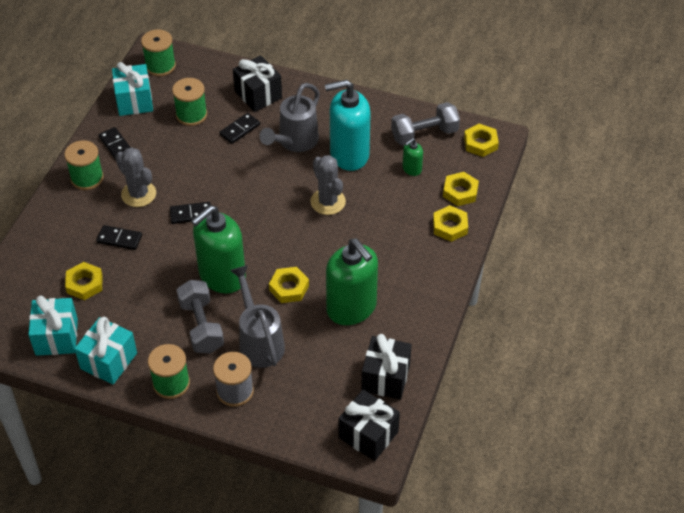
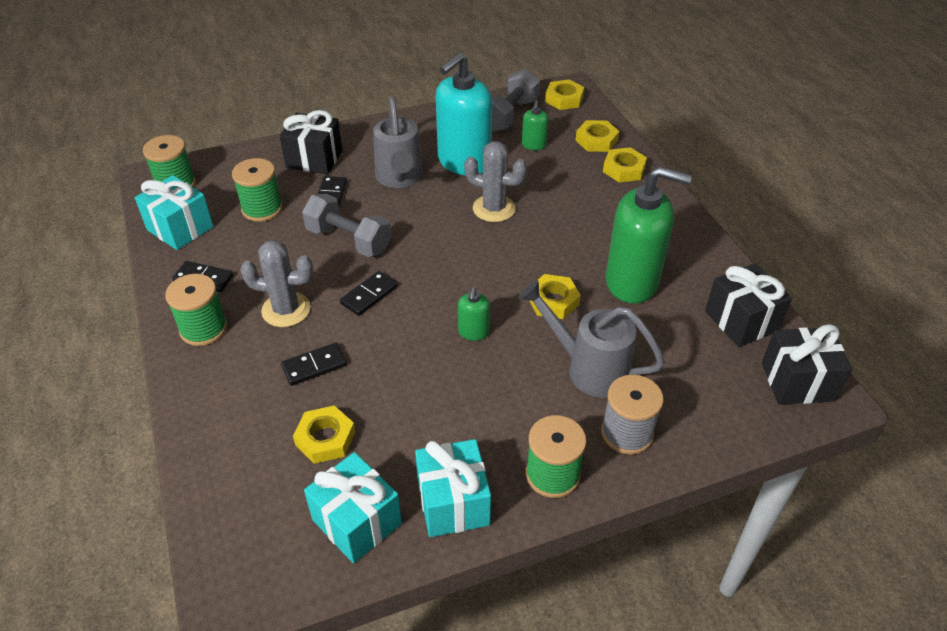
camera: 40 degrees left, 5 degrees down
(201, 326) = (512, 393): grey dumbbell -> grey dumbbell (349, 240)
(222, 276) = (473, 332): green soap dispenser -> green soap dispenser, size x0.44

